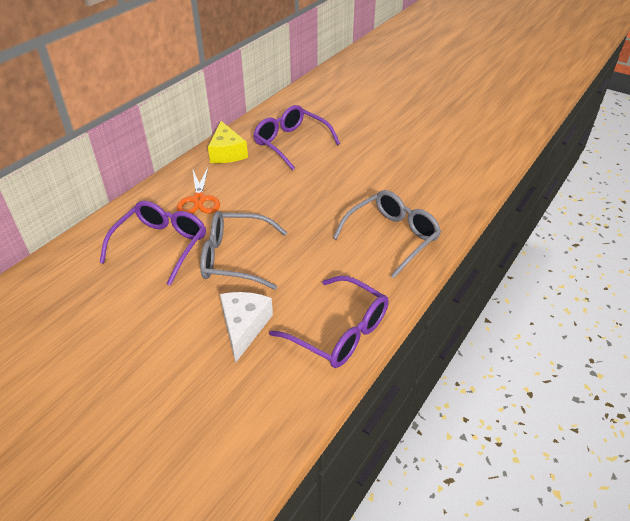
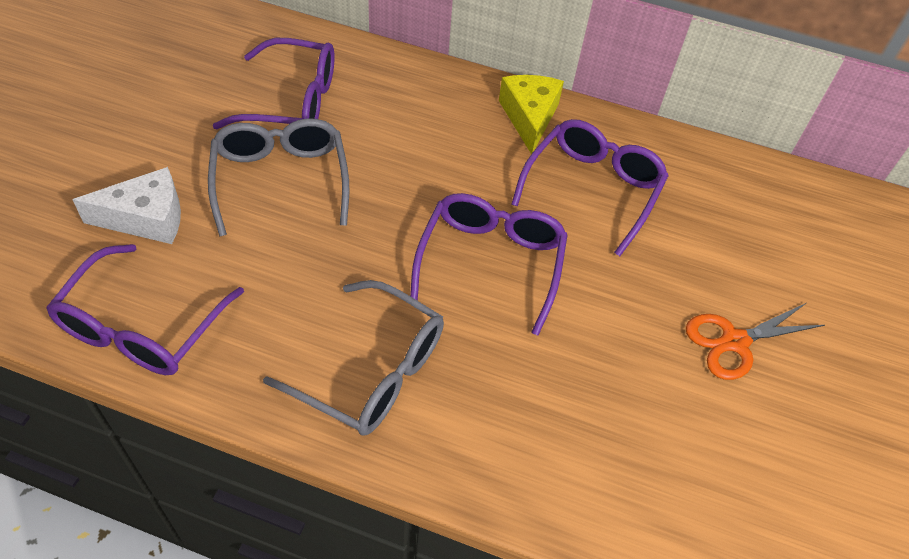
camera: 70 degrees right, 10 degrees up
(199, 200) = (400, 114): orange scissors -> orange scissors (734, 342)
(227, 152) = (529, 117): yellow cheese -> yellow cheese turned 120 degrees clockwise
(330, 185) = (491, 262): none -> purple glasses

